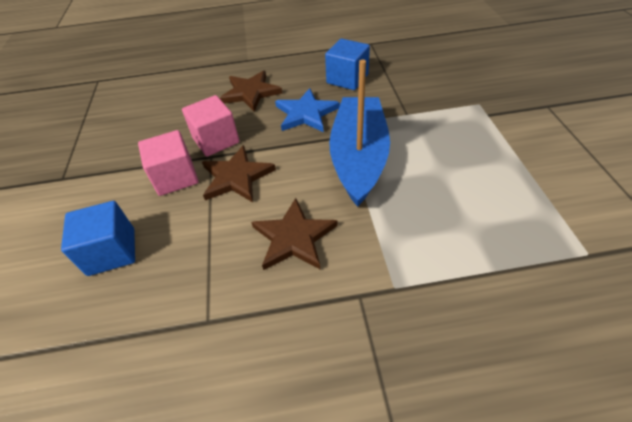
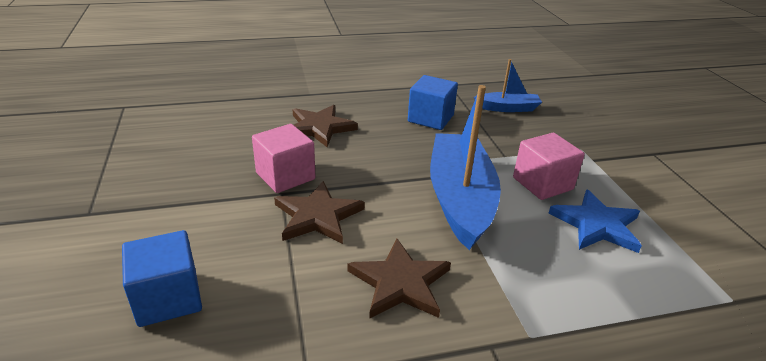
camera: 10 degrees left, 15 degrees down
(175, 177) = (240, 215): pink cube -> pink cube (542, 183)
(306, 113) = (389, 151): blue star -> blue star (596, 224)
(418, 65) = (507, 108): none -> blue boat

